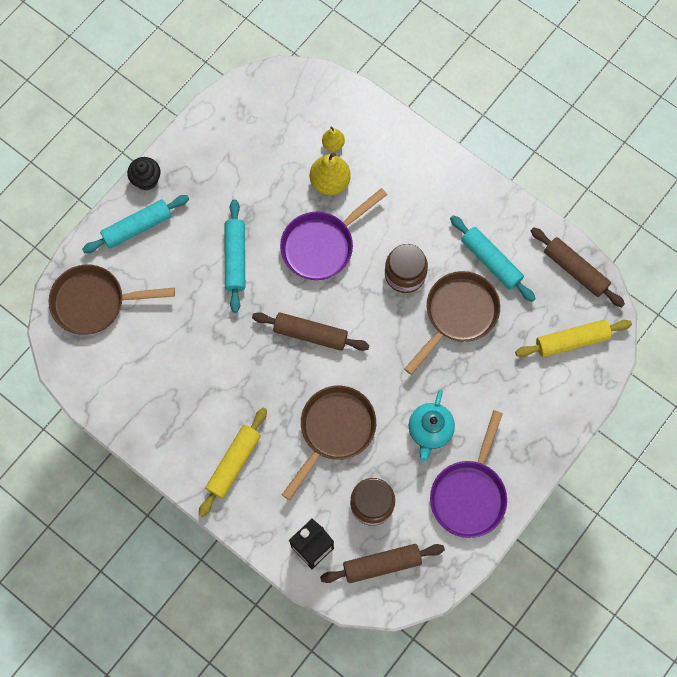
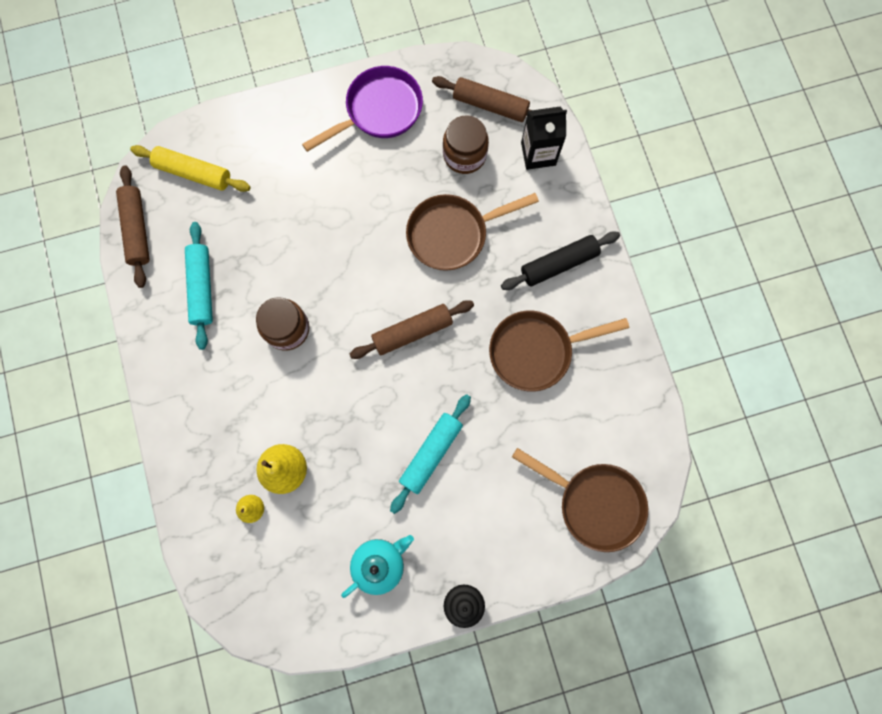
camera: 145 degrees left, 5 degrees up
(137, 227) = (505, 555): turquoise rolling pin -> none
(234, 463) = (559, 264): yellow rolling pin -> black rolling pin
(310, 334) = (412, 332): brown rolling pin -> brown rolling pin turned 75 degrees counterclockwise
(322, 245) = (341, 410): purple pan -> none
(430, 430) = (372, 180): turquoise teapot -> turquoise teapot (379, 563)
(457, 315) = (270, 260): brown pan -> brown pan (536, 351)

